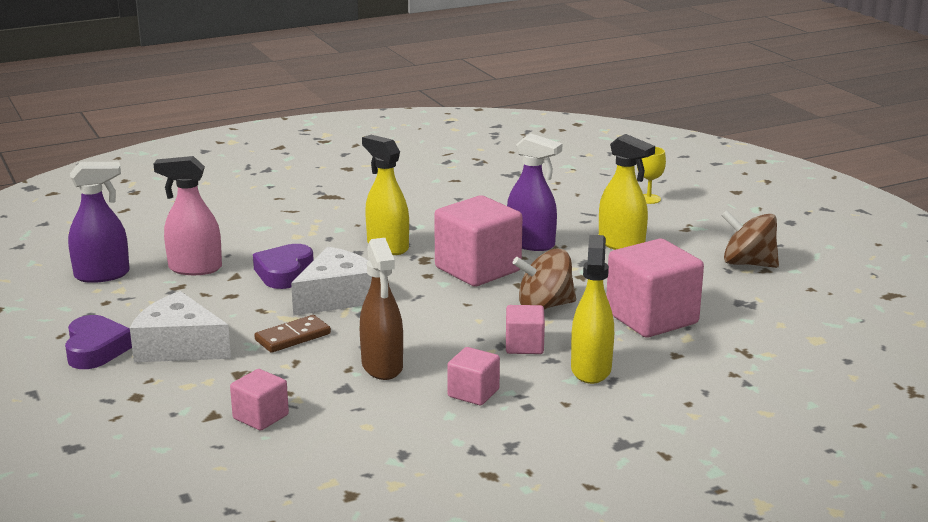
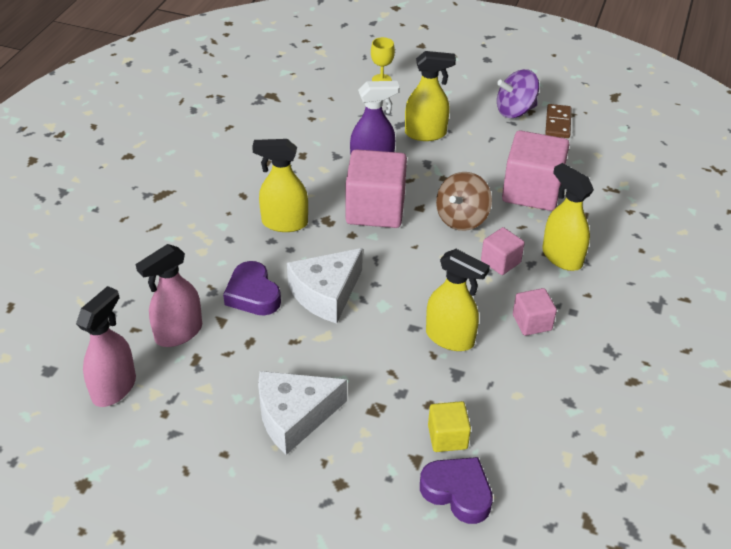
camera: 45 degrees left, 20 degrees up
(96, 349) = (238, 464): purple heart -> purple heart (457, 492)
(102, 275) = (114, 388): purple spray bottle -> pink spray bottle
(261, 417) = (447, 437): pink cube -> yellow cube
(293, 337) = (356, 352): brown domino -> brown domino (558, 123)
(337, 297) = (326, 294): white cheese -> white cheese turned 135 degrees counterclockwise
(382, 366) = (450, 338): brown spray bottle -> yellow spray bottle
(748, 263) = (515, 111): brown spinning top -> purple spinning top

